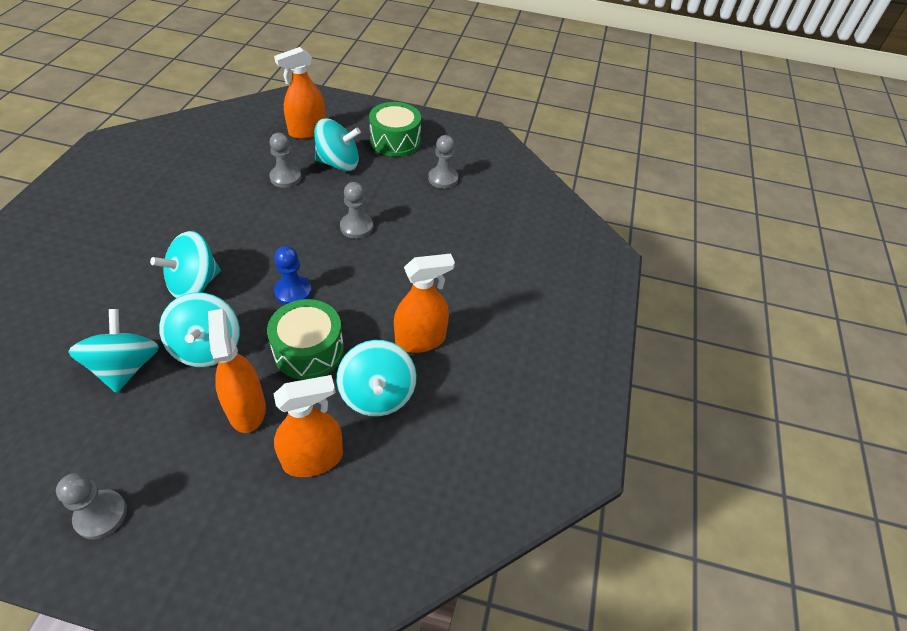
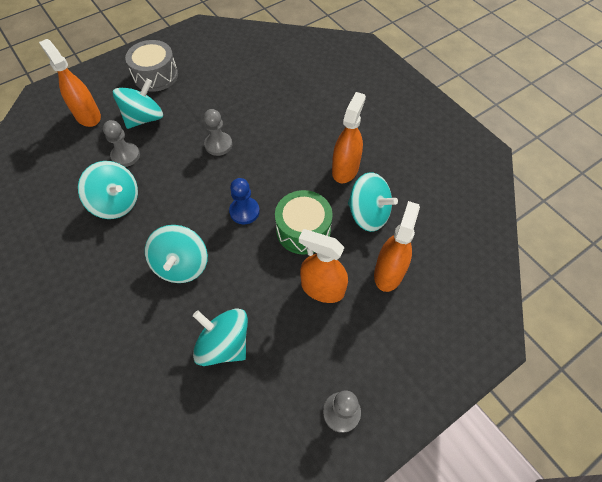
camera: 45 degrees left, 10 degrees up
(207, 347) = (250, 286): turquoise spinning top -> turquoise spinning top (116, 202)
(307, 131) = (88, 116): orange spray bottle -> orange spray bottle turned 135 degrees clockwise
(395, 141) = (155, 75): green drum -> grey drum
(443, 179) = (220, 75): grey pawn -> none

